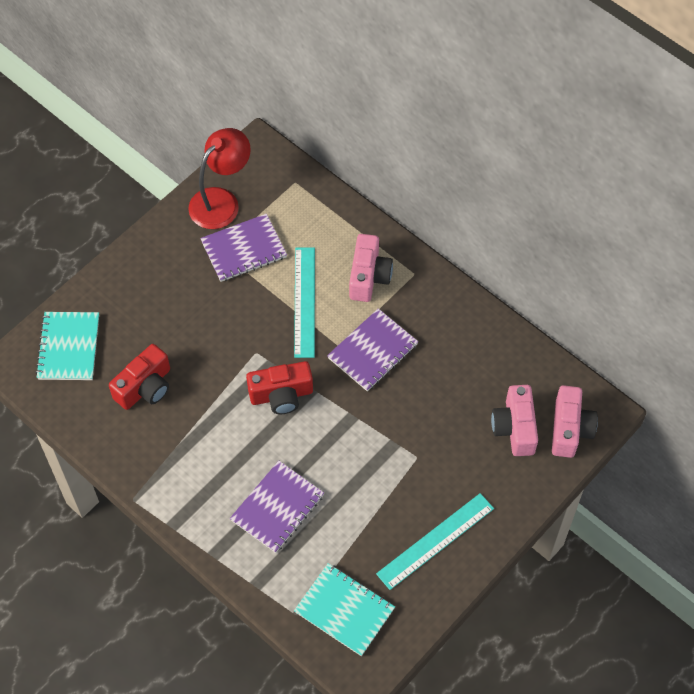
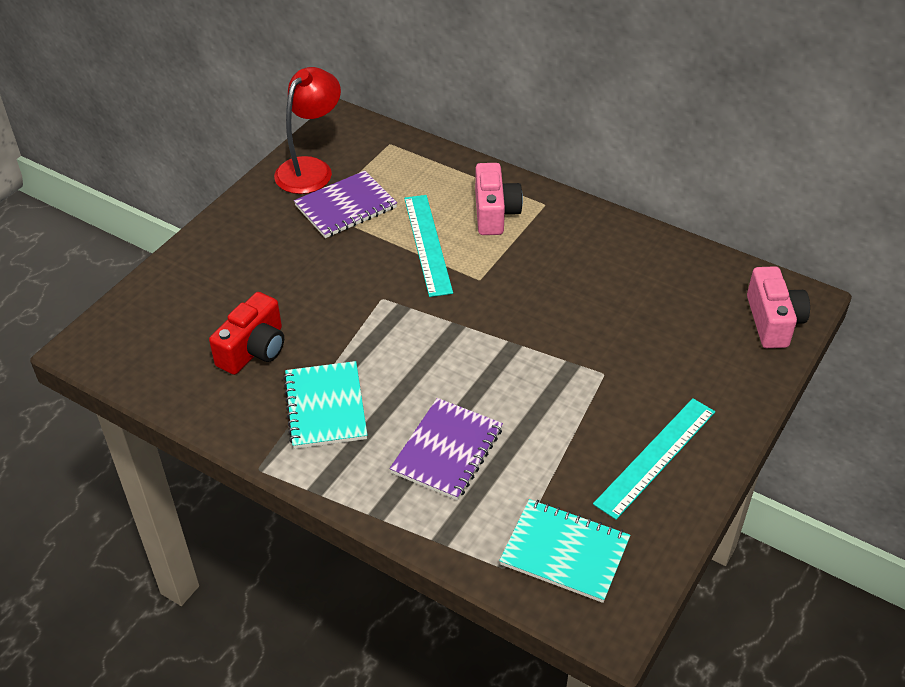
camera: 10 degrees left, 15 degrees down
(68, 347) = (152, 323): turquoise notebook -> turquoise notebook (325, 407)
(281, 395) = (423, 335): red camera -> none
(373, 351) = (519, 279): purple notebook -> none
(515, 428) = (709, 329): pink camera -> none

